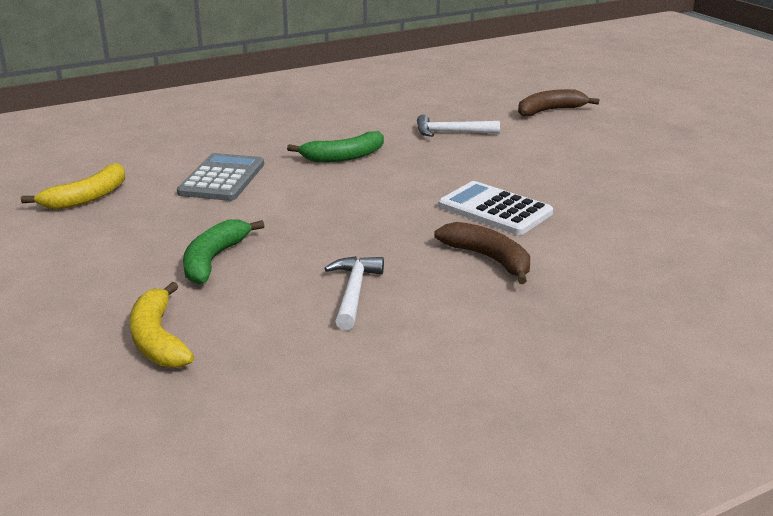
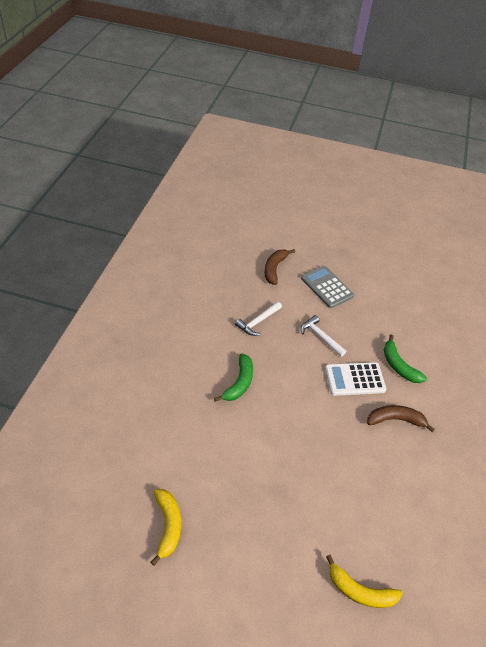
camera: 50 degrees left, 20 degrees up
(214, 260) = (302, 518): green banana -> green banana (399, 366)
(222, 178) = (210, 450): grey calculator -> grey calculator (326, 287)
(354, 292) = (382, 488): white hammer -> white hammer (320, 337)

